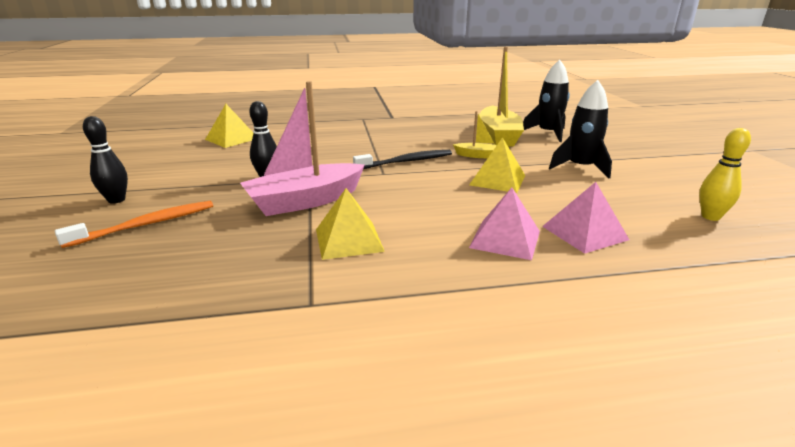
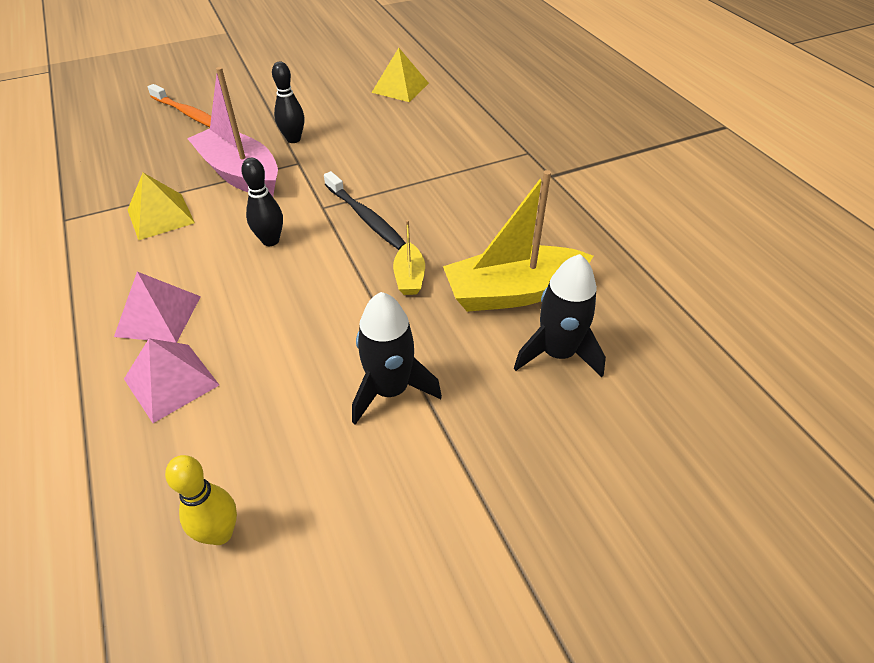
camera: 75 degrees right, 20 degrees up
(116, 200) = (233, 86): black bowling pin -> black bowling pin (270, 241)
(497, 180) = (321, 301): yellow pyramid -> none

